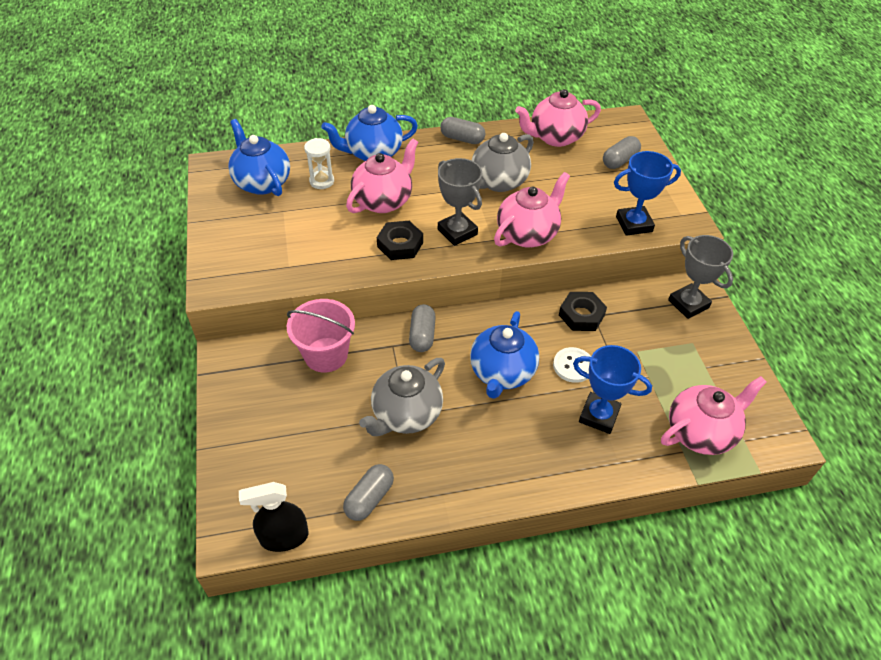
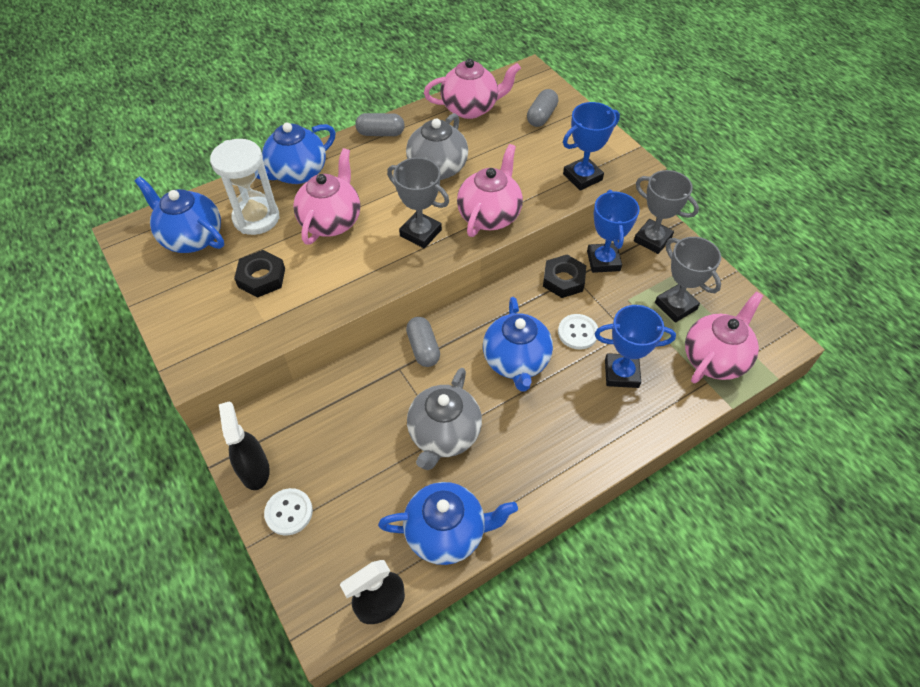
camera: 20 degrees left, 5 degrees up
(232, 389) = (254, 470): none -> black spray bottle
(243, 433) = (289, 512): none -> white button
(322, 181) = (256, 218): white hourglass -> white hourglass, size x1.71
(326, 355) = (336, 400): pink bucket -> none
(369, 498) = (447, 532): grey capsule -> blue teapot
(400, 244) = (370, 263): black nut -> black nut (261, 277)
(555, 137) = (470, 108): pink teapot -> pink teapot turned 150 degrees counterclockwise
(629, 309) = (603, 261): none -> blue trophy
(683, 371) = (675, 306): none -> grey trophy

